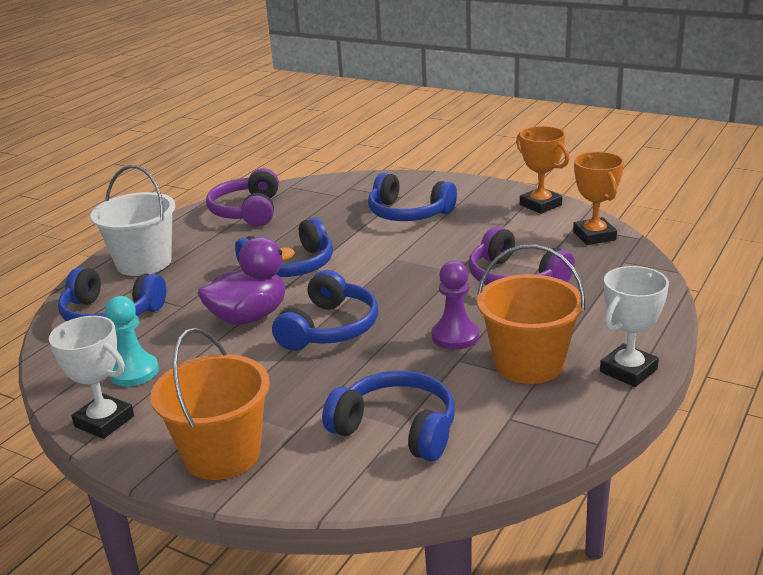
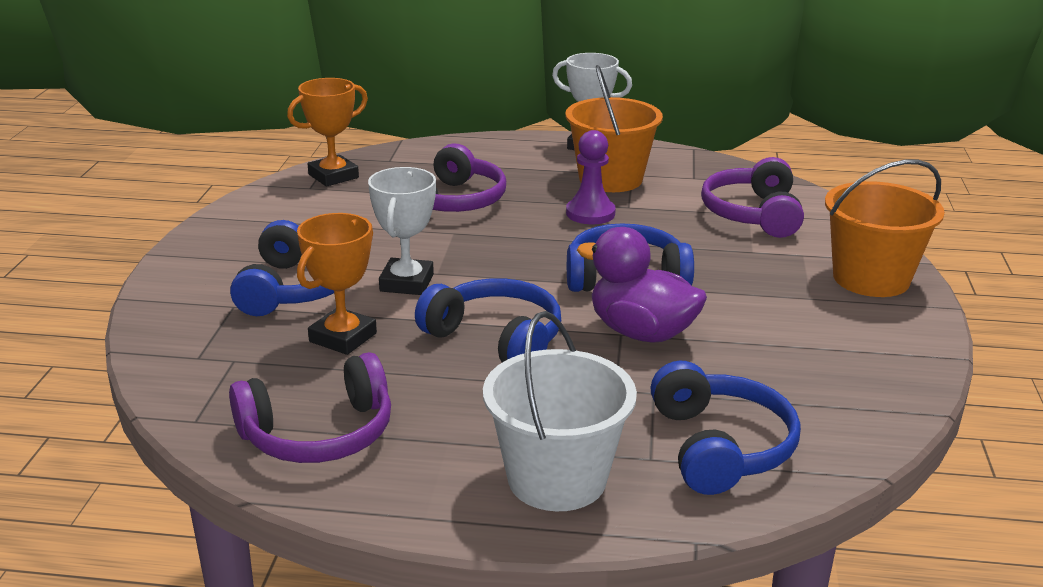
camera: 115 degrees left, 0 degrees up
(104, 421) = (907, 358): white trophy -> white trophy (406, 283)
(134, 372) = (816, 373): turquoise pawn -> none
(397, 428) = (752, 214): blue headphones -> purple headphones
(540, 205) = (250, 210): orange trophy -> orange trophy (343, 337)

